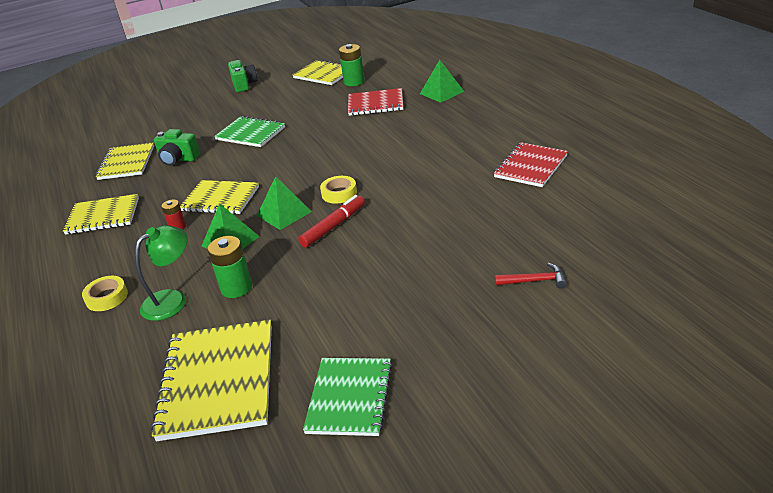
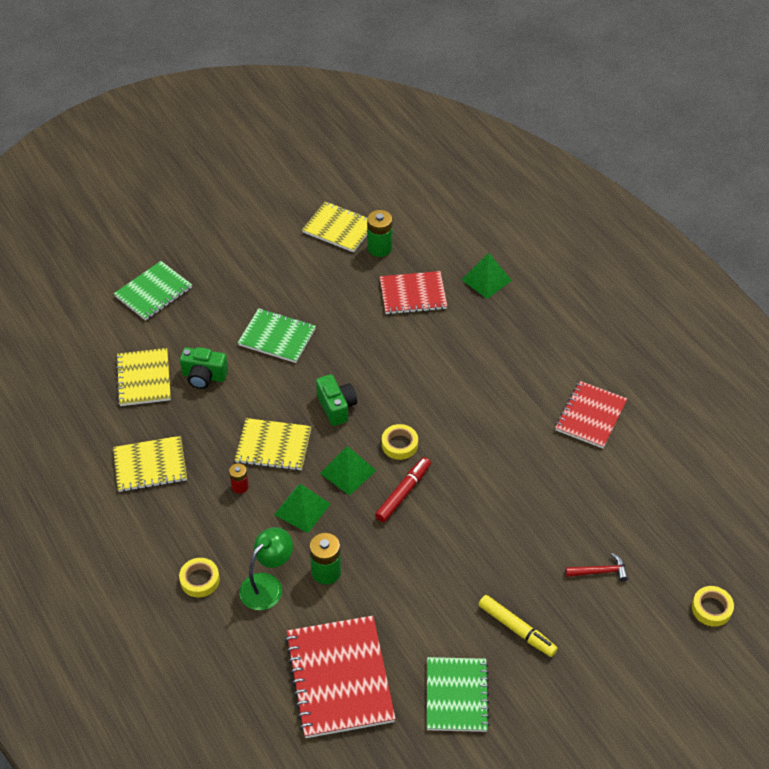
camera: 10 degrees left, 15 degrees up
(160, 115) = (153, 292): none -> green notebook
(218, 381) = (339, 678): yellow notebook -> red notebook
(244, 85) = (242, 239): green camera -> green camera (336, 407)
(433, 333) = (517, 629): none -> yellow marker
(669, 310) = (711, 608): none -> yellow tape

